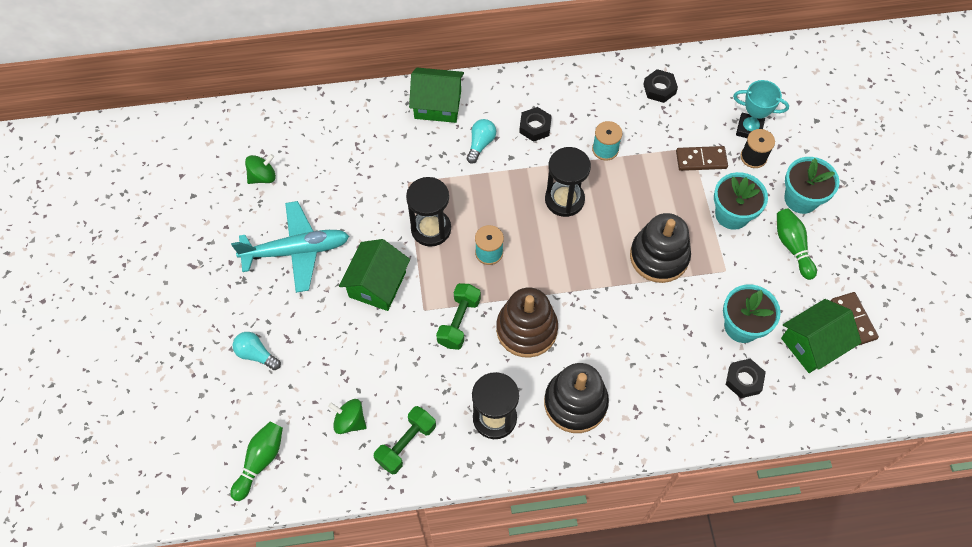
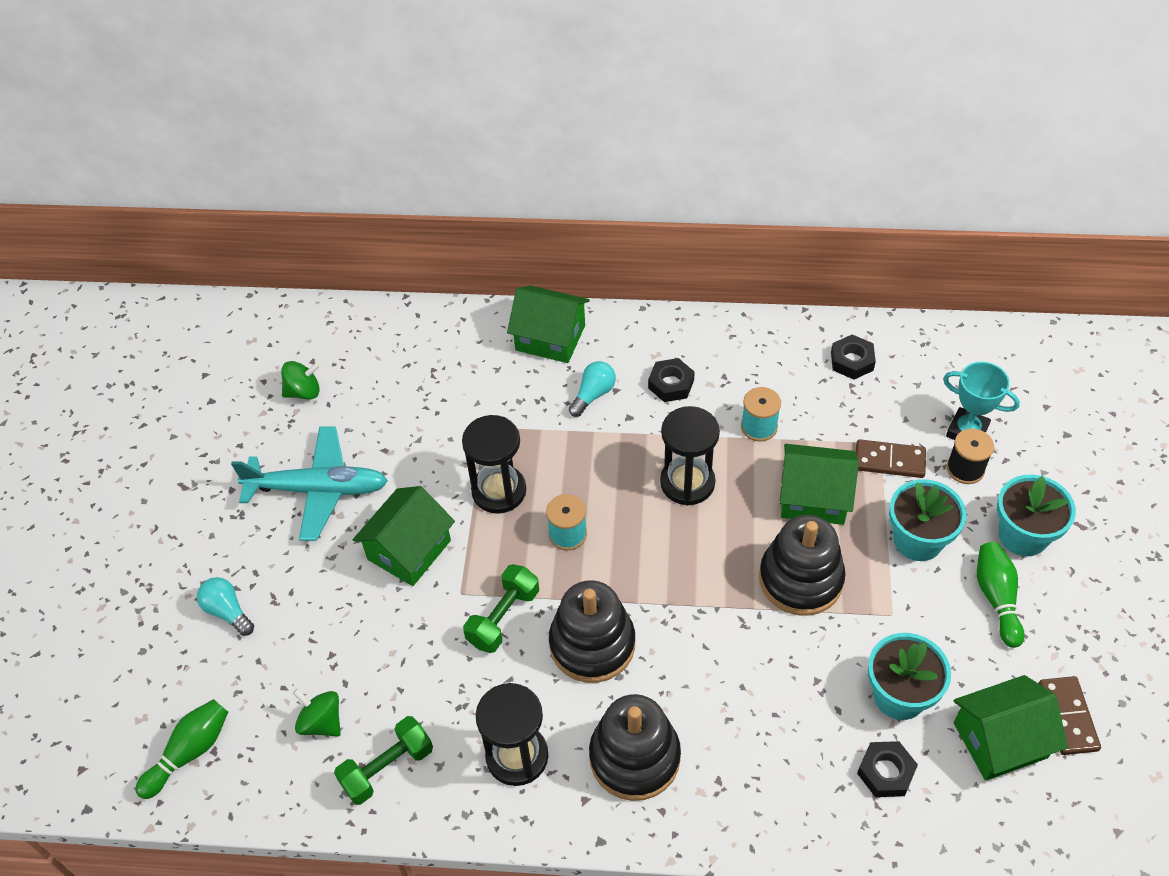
camera: 15 degrees right, 10 degrees down
(526, 329) = (592, 644): brown stacking toy -> black stacking toy
(655, 195) = (813, 497): none -> green house

